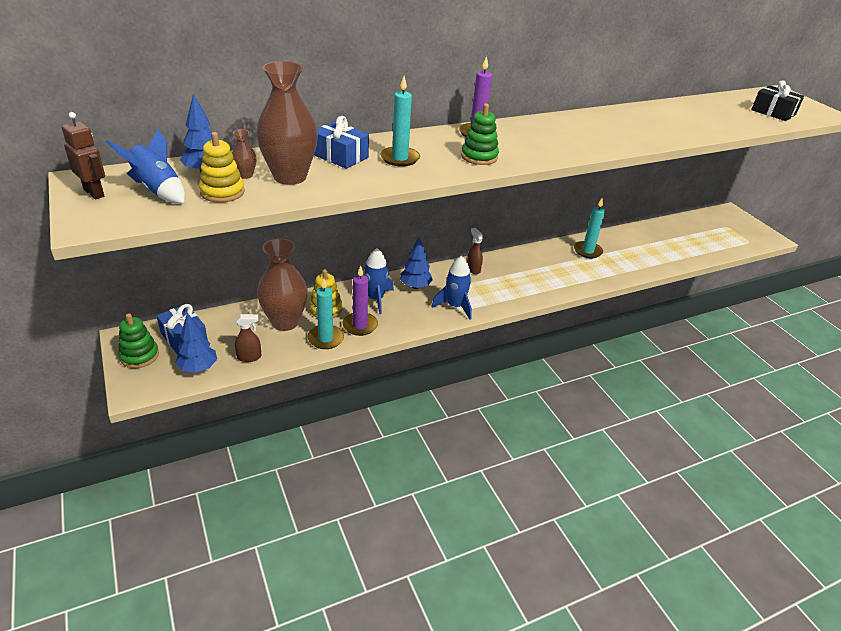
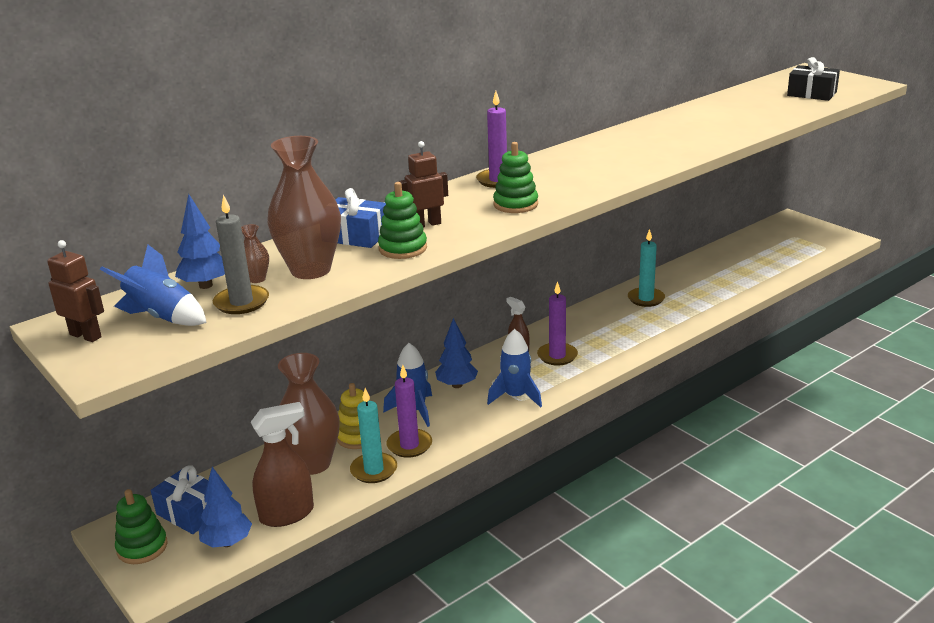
camera: 10 degrees left, 10 degrees down
(222, 192) = (241, 302): yellow stacking toy -> grey candle
(249, 357) = (287, 514): brown spray bottle -> brown spray bottle, size x1.78
(370, 175) = (403, 248): none -> green stacking toy
(400, 158) = (426, 224): turquoise candle -> brown robot
(500, 281) = (557, 356): none -> purple candle

